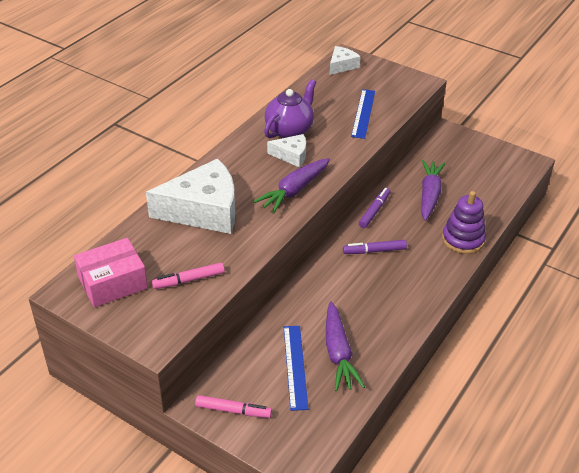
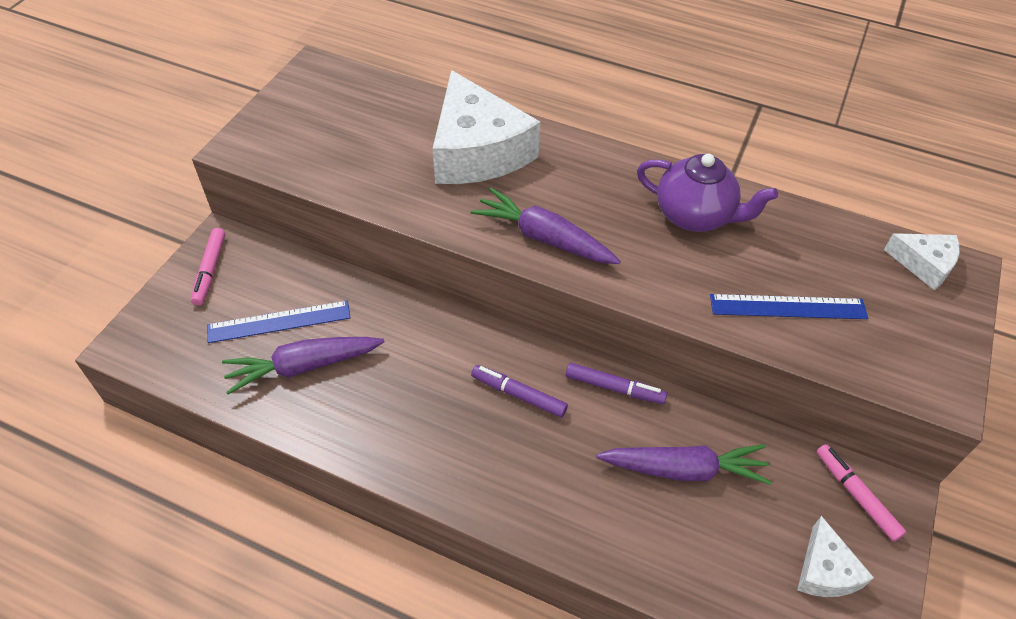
camera: 80 degrees right, 10 degrees up
(113, 283) = (332, 98): pink box -> none
(189, 280) = (341, 158): pink marker -> pink marker (856, 495)
(291, 155) = (629, 225): white cheese -> white cheese (825, 571)
(374, 251) = (518, 394): purple marker -> purple marker turned 45 degrees counterclockwise
(463, 239) = (577, 528): purple stacking toy -> none

